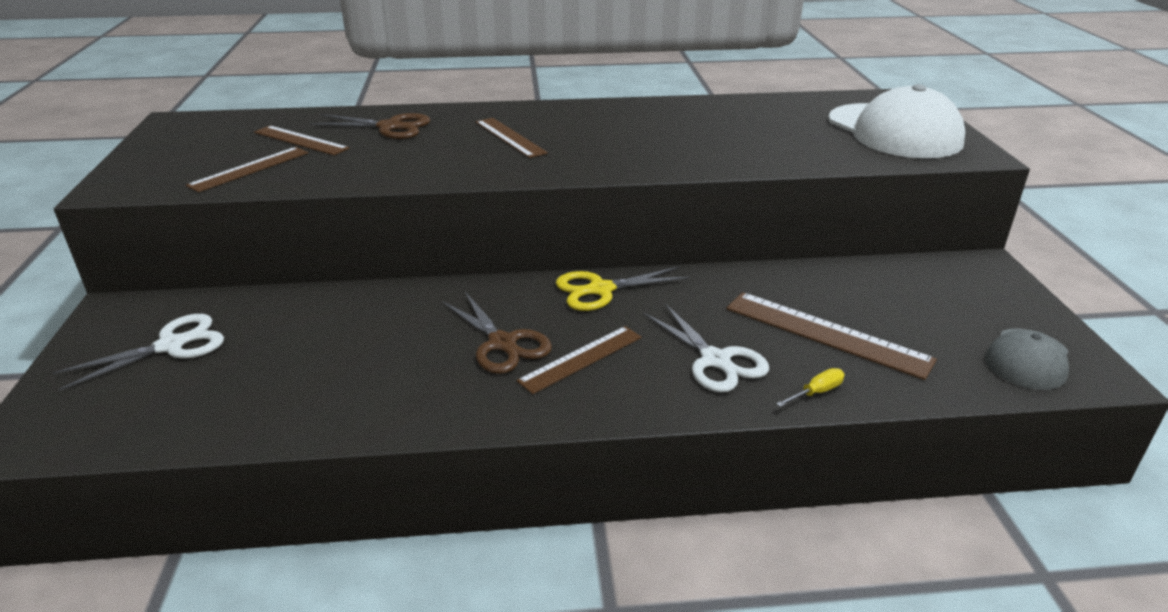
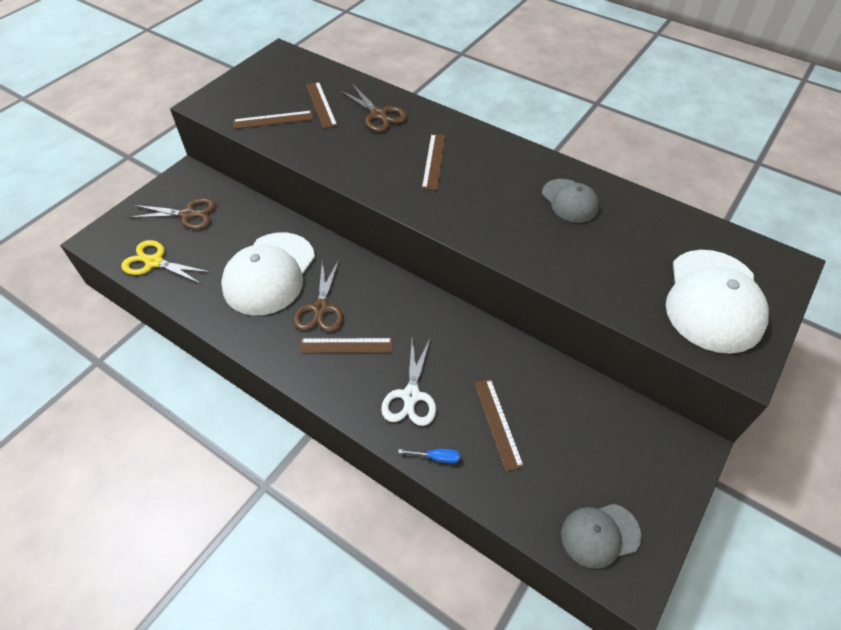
camera: 40 degrees right, 20 degrees up
(171, 346) = (188, 214): white scissors -> brown scissors
(386, 345) = (269, 273): none -> white cap
(601, 290) = (411, 302): yellow scissors -> yellow scissors (154, 262)
(685, 119) = (570, 201): none -> grey cap
(816, 392) = (437, 457): yellow screwdriver -> blue screwdriver
(826, 334) = (497, 423): brown ruler -> brown ruler, size x0.67

